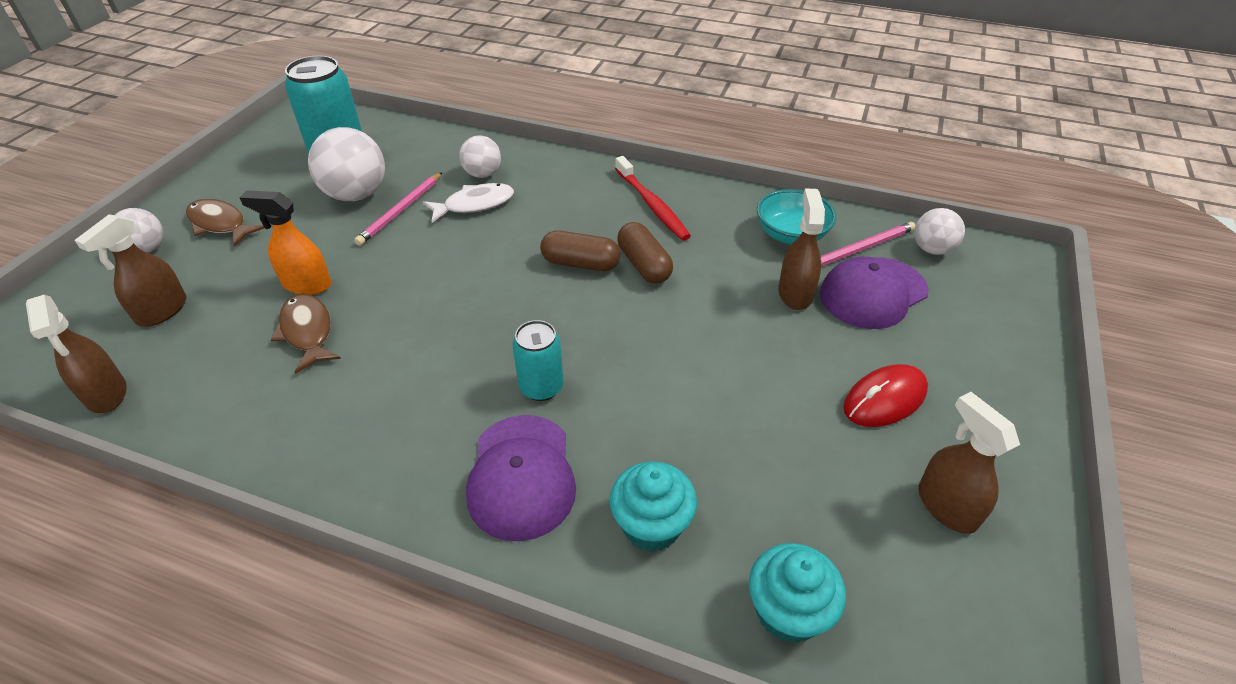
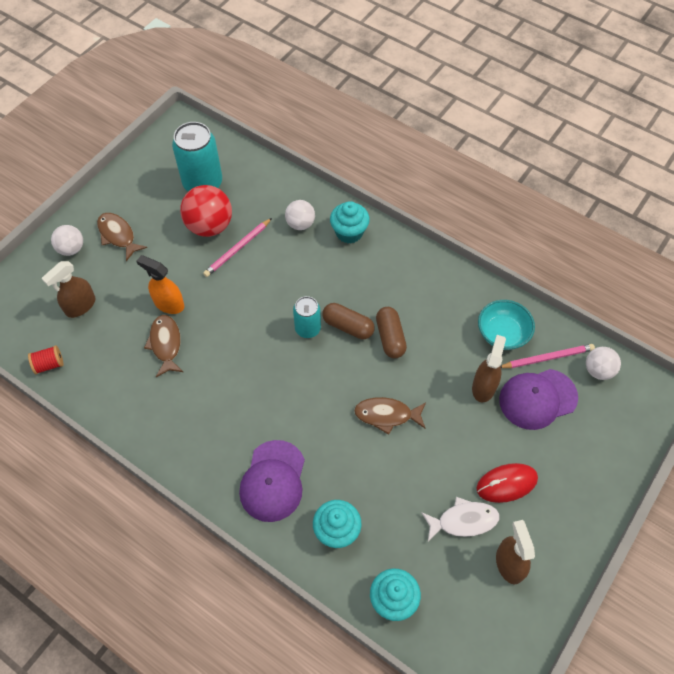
camera: 15 degrees right, 15 degrees up
(106, 394) = (49, 364): brown spray bottle -> red spool
(356, 195) = (209, 226): white ball -> red ball
(474, 205) = (289, 254): white fish -> white fish (463, 521)
(541, 387) = (298, 422): turquoise can -> turquoise can (308, 329)
(550, 172) = (349, 232): none -> turquoise cupcake
(652, 205) = (413, 282): red toothbrush -> none
(673, 352) = (387, 415): none -> brown fish

